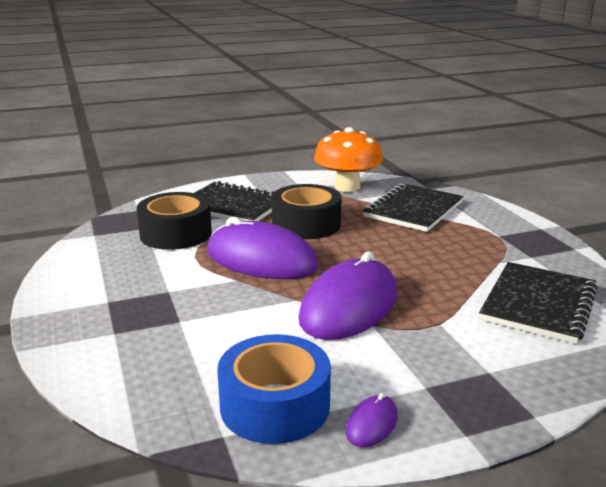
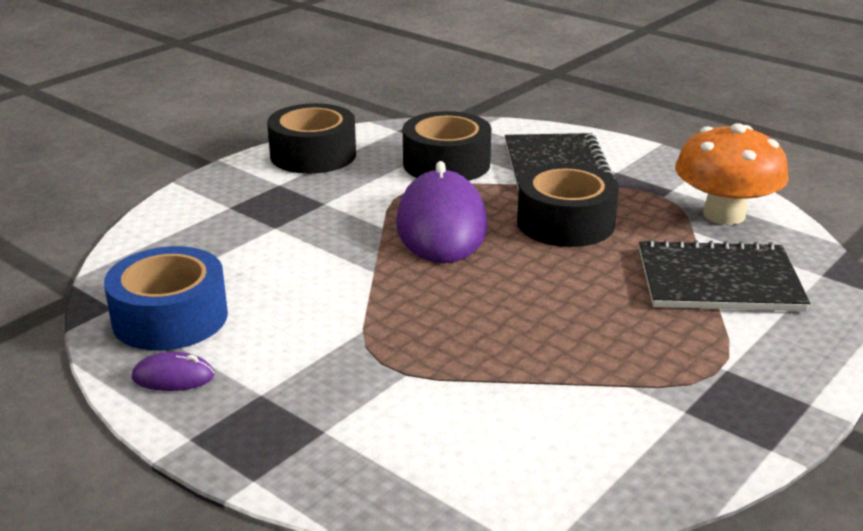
camera: 60 degrees right, 5 degrees up
(80, 274) = (313, 155): none -> black tape
(349, 306) = (388, 305): purple mouse -> none
(538, 304) = (532, 441): black notebook -> none

